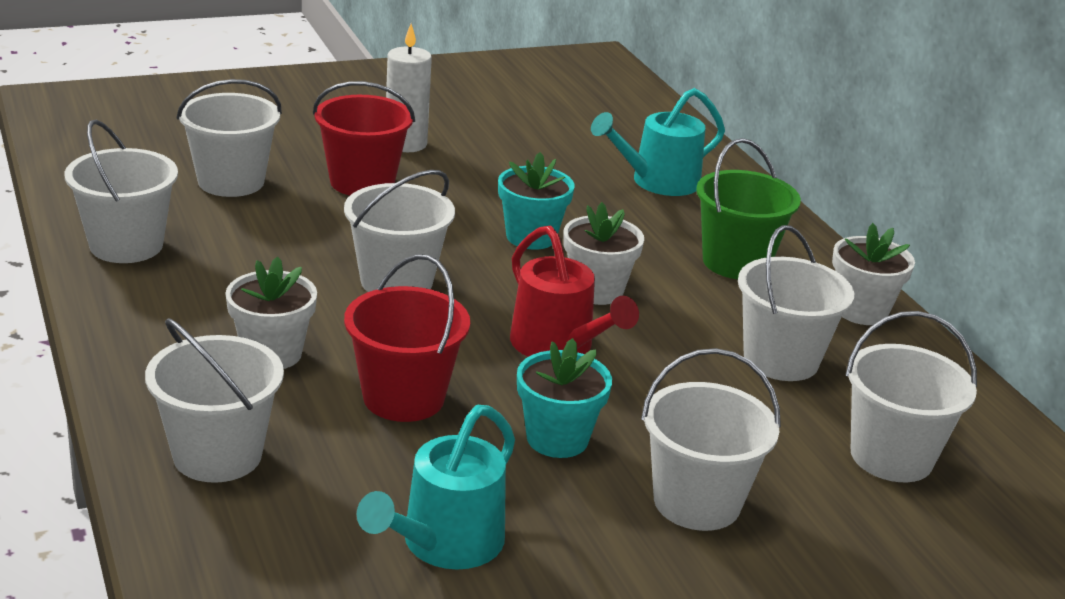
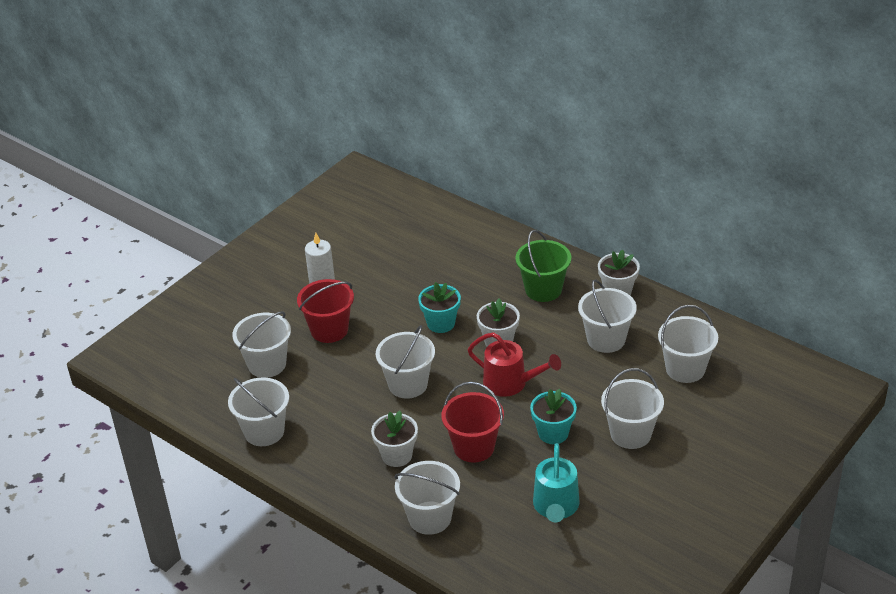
camera: 25 degrees left, 10 degrees up
(657, 182) = (466, 253): turquoise watering can -> none

